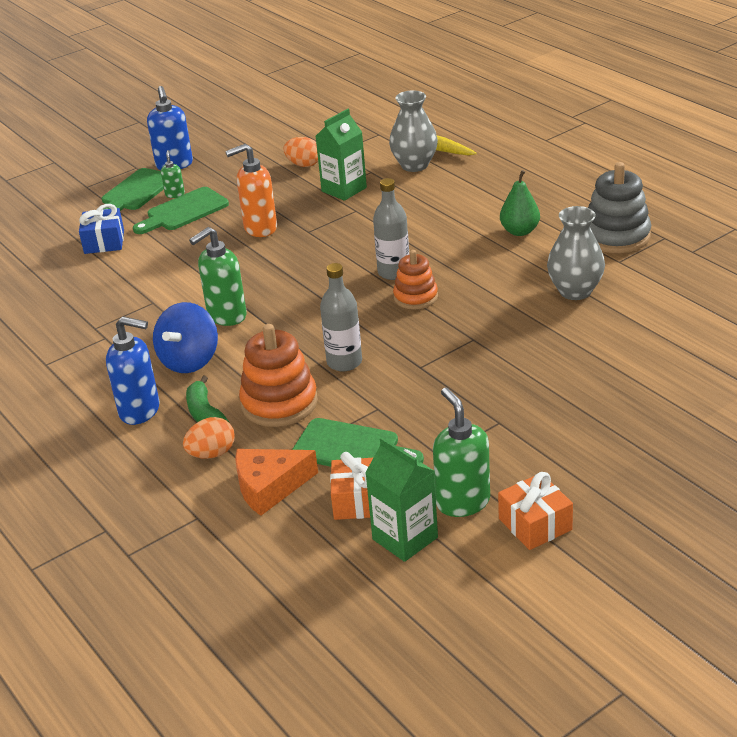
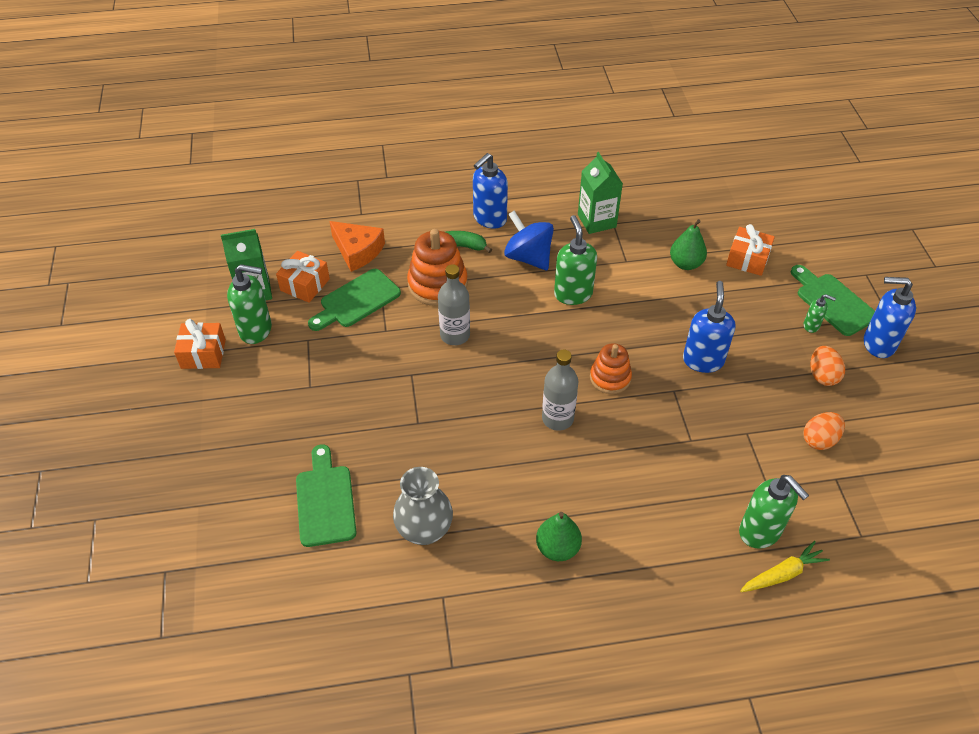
camera: 115 degrees right, 15 degrees up
(104, 242) = (747, 259): blue gift -> orange gift
(133, 270) = (685, 264): none -> green pear
(184, 211) = (772, 321): green cutting board -> green cutting board (325, 501)
(212, 454) = (414, 237): orange egg -> orange egg (822, 375)
(260, 228) = (703, 360): orange soap dispenser -> blue soap dispenser
(269, 487) = (357, 251): orange cheese -> orange cheese turned 120 degrees clockwise
(344, 189) = (741, 449): green carton -> green carton (596, 221)
(414, 165) = (760, 532): grey vase -> green soap dispenser
(415, 297) = (507, 415): orange stacking toy -> orange stacking toy (610, 378)
(616, 236) = (487, 625): grey stacking toy -> none

